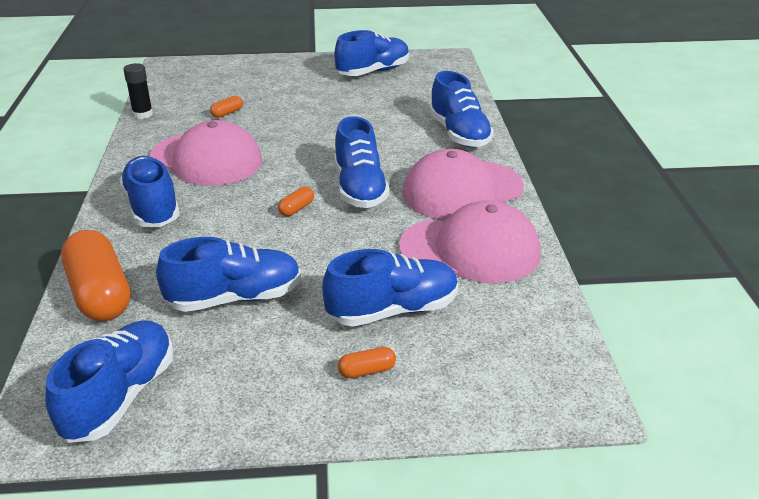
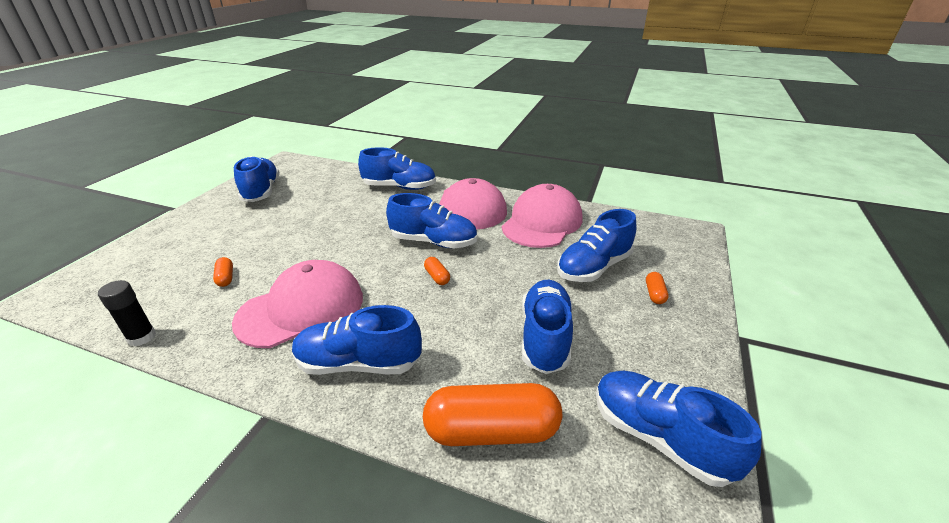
camera: 65 degrees left, 0 degrees up
(393, 310) = (593, 267): blue shoe -> blue shoe turned 135 degrees counterclockwise

